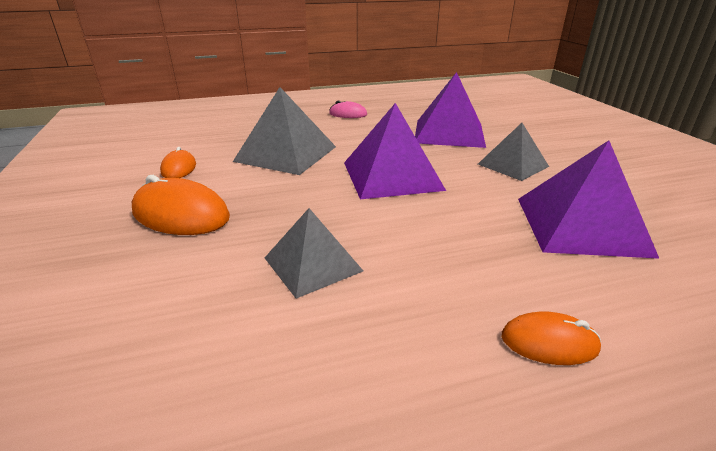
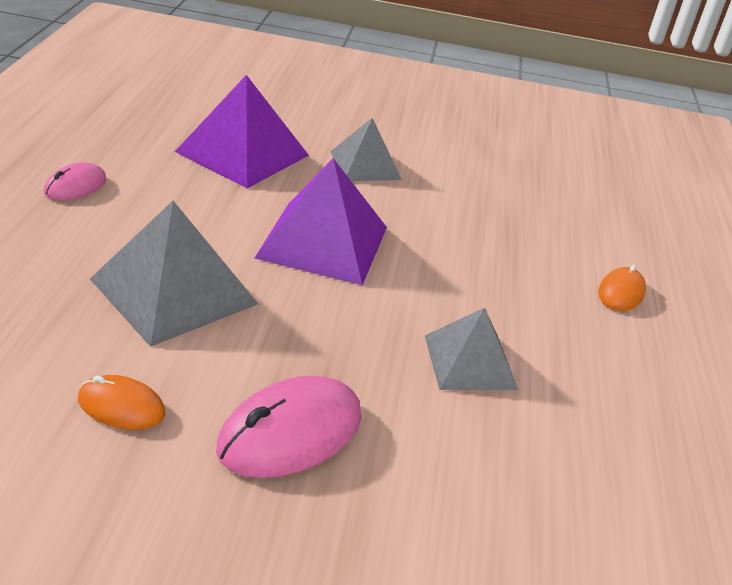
camera: 70 degrees left, 5 degrees up
(181, 214) = (290, 432): orange mouse -> pink mouse
(580, 225) = (497, 199): purple pyramid -> none

